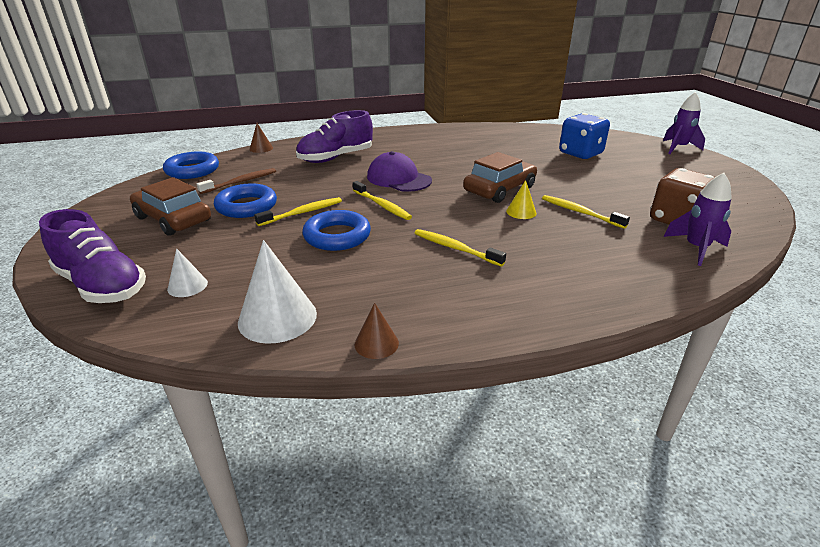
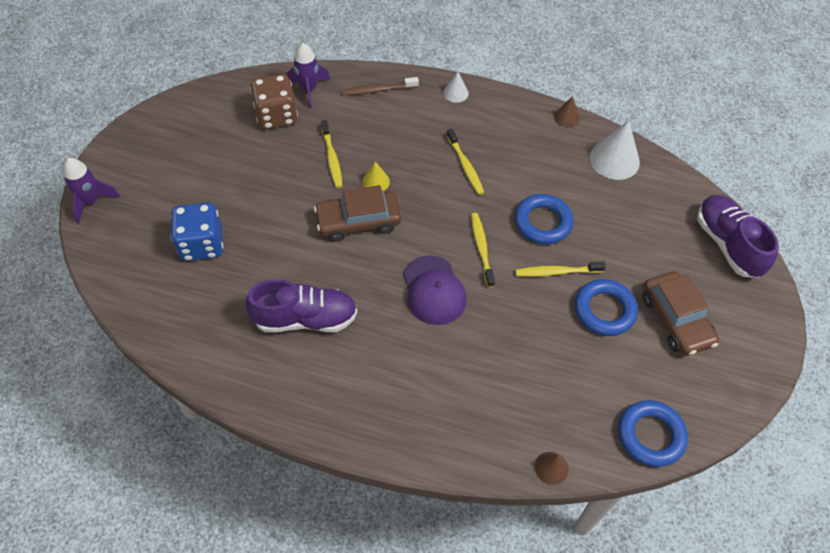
camera: 150 degrees left, 25 degrees up
(187, 286) = (667, 215): white cone -> white cone (455, 93)
(241, 182) = (599, 370): brown toothbrush -> brown toothbrush (378, 90)
(336, 158) = (470, 381): purple shoe -> purple shoe (305, 318)

